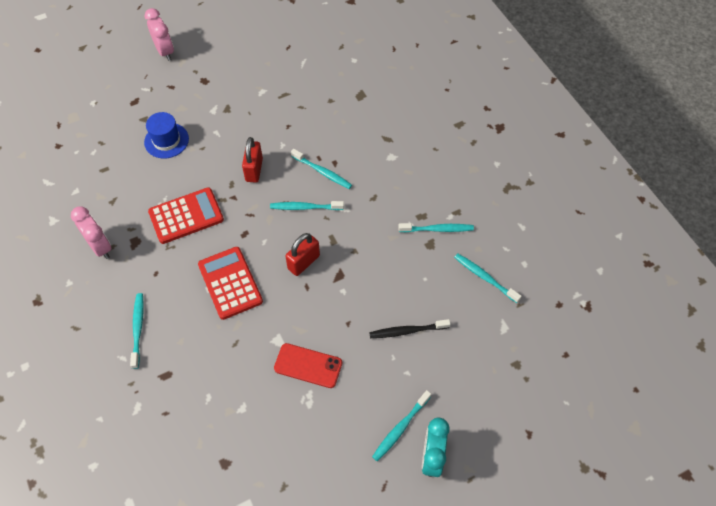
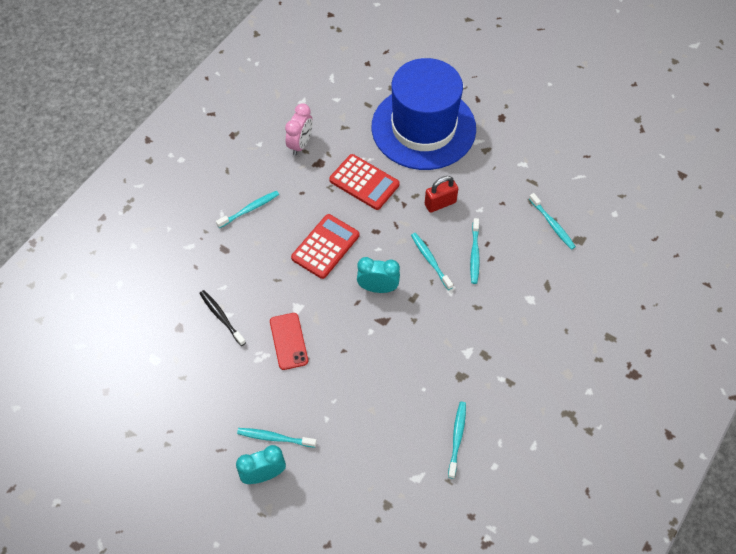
camera: 60 degrees right, 0 degrees up
(165, 51) = (509, 74): pink clock -> none
(166, 140) = (423, 128): blue hat -> blue hat, size x2.49
(303, 262) = (378, 288): red padlock -> turquoise clock
(407, 331) = (364, 399): black toothbrush -> black toothbrush (221, 317)
(437, 229) = (480, 375): turquoise toothbrush -> turquoise toothbrush (552, 224)

